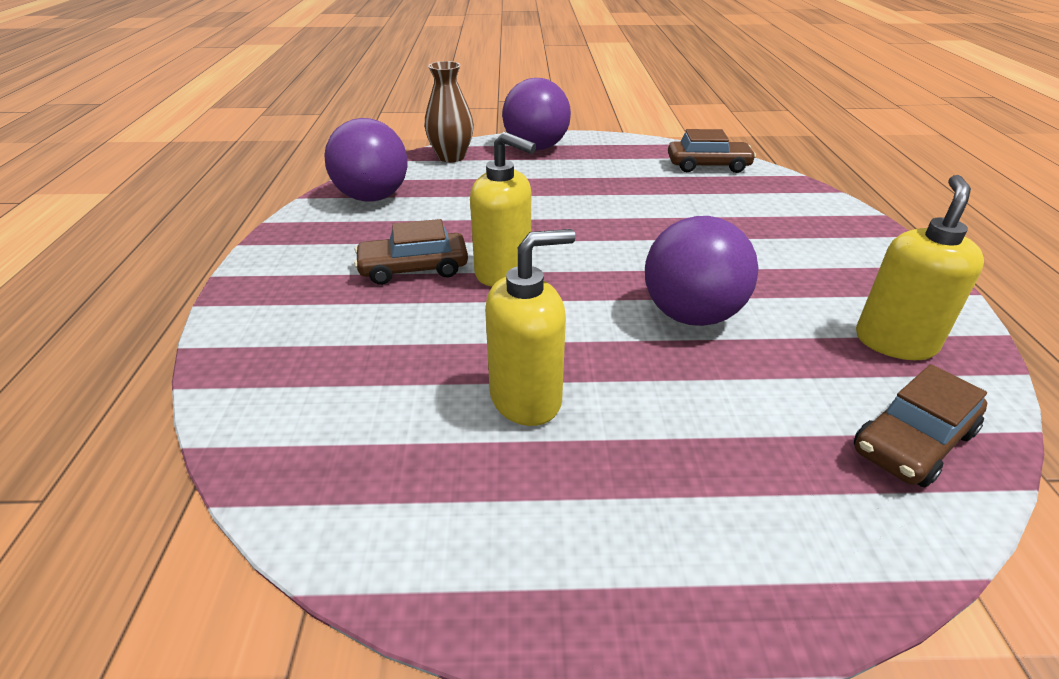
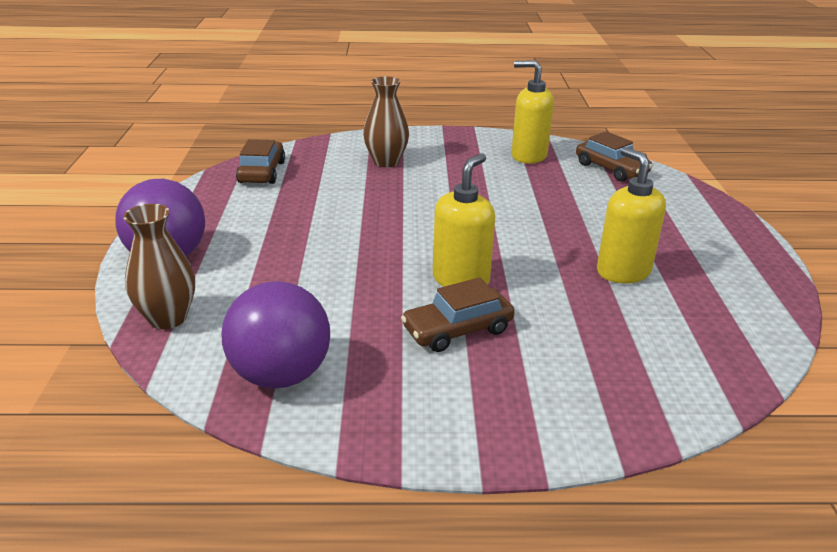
camera: 90 degrees left, 5 degrees down
(413, 268) = (457, 329): brown car -> brown car turned 75 degrees clockwise
(691, 315) = (512, 208): purple ball -> none
(781, 226) = (386, 162): none -> brown vase

